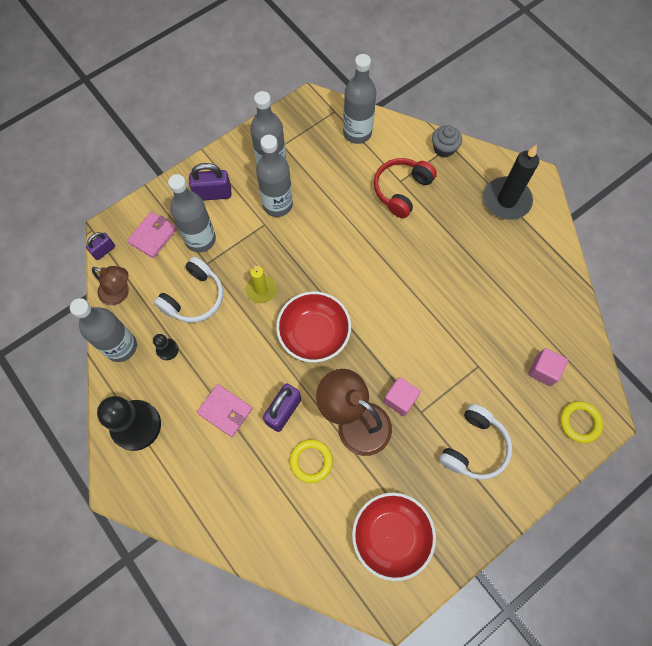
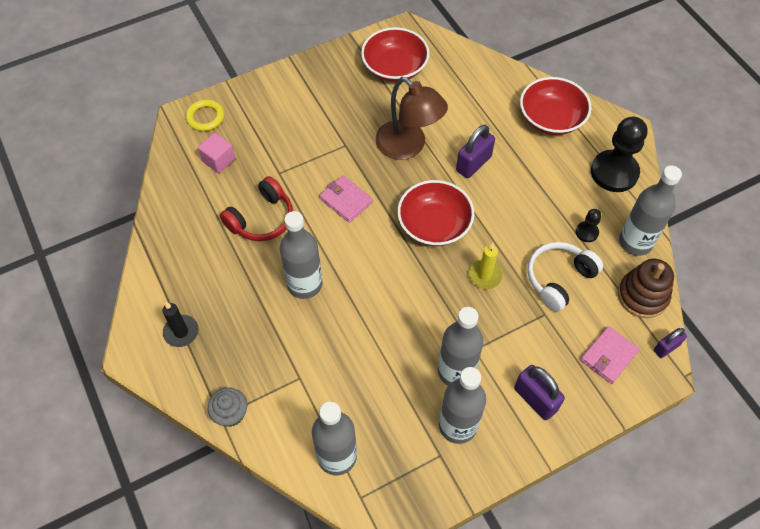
camera: 170 degrees left, 10 degrees down
(119, 293) = (642, 296): brown lamp -> brown stacking toy
(200, 239) = (551, 343): grey bottle -> grey bottle (305, 284)
(202, 488) = (551, 118): none -> red bowl
(213, 193) = (535, 399): purple padlock -> purple padlock turned 45 degrees clockwise
(225, 411) = (529, 172): pink wallet -> pink wallet (346, 200)
(311, 461) = (453, 124): yellow ring -> none
(400, 399) = (362, 157): pink cube -> none
(401, 190) = (301, 365): red headphones -> red headphones (262, 219)
(474, 447) = (306, 113): white headphones -> none
(506, 200) = (181, 332): black candle -> black candle, size x0.60

